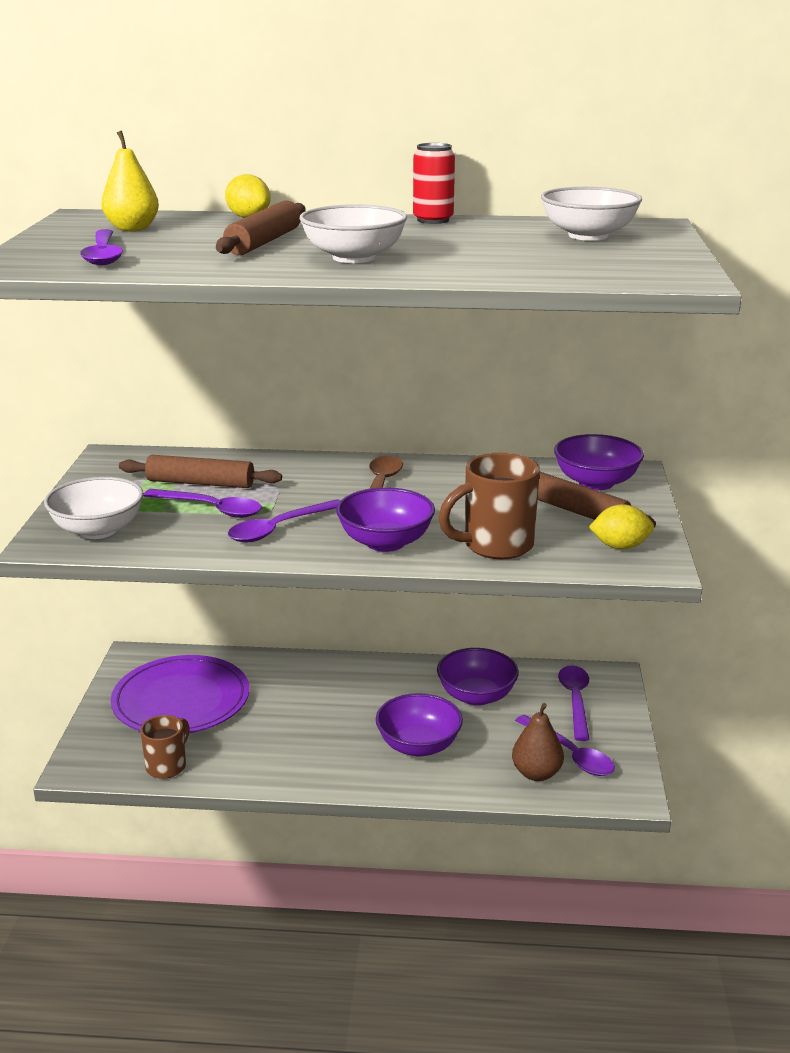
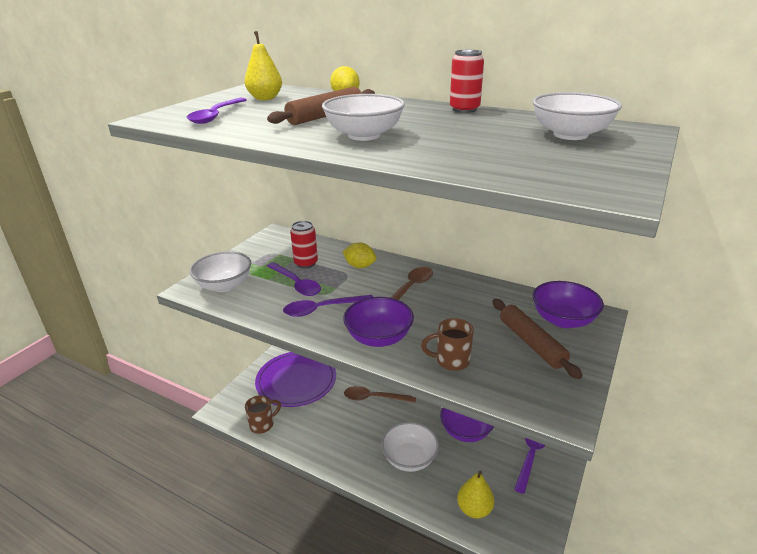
camera: 25 degrees right, 5 degrees up
(200, 483) = (306, 263): brown rolling pin -> red can
(321, 691) = (374, 398): none -> brown spoon
(418, 745) = (409, 458): purple bowl -> white bowl
(495, 546) = (451, 361): brown mug -> brown mug, size x0.64
(536, 773) = (474, 509): brown pear -> yellow pear
(570, 754) = (505, 500): purple spoon -> none
(620, 546) = (546, 387): yellow lemon -> yellow lemon (360, 266)

